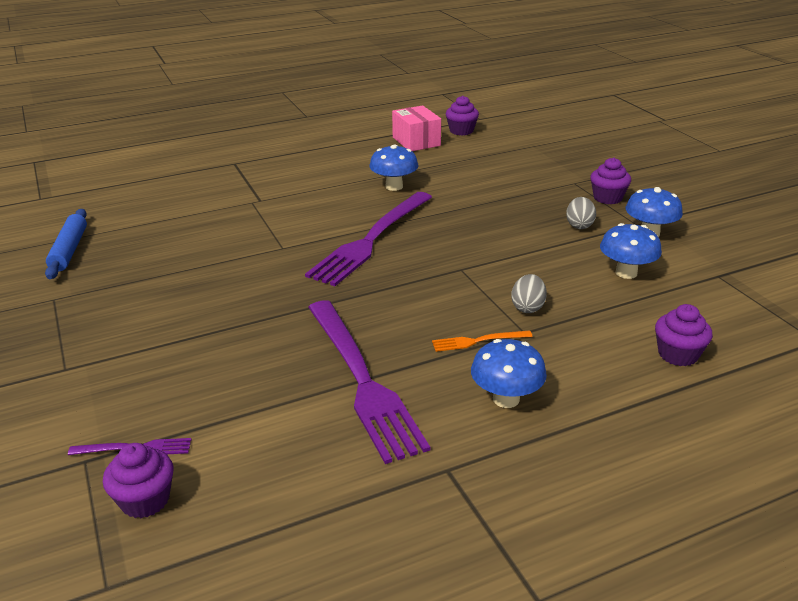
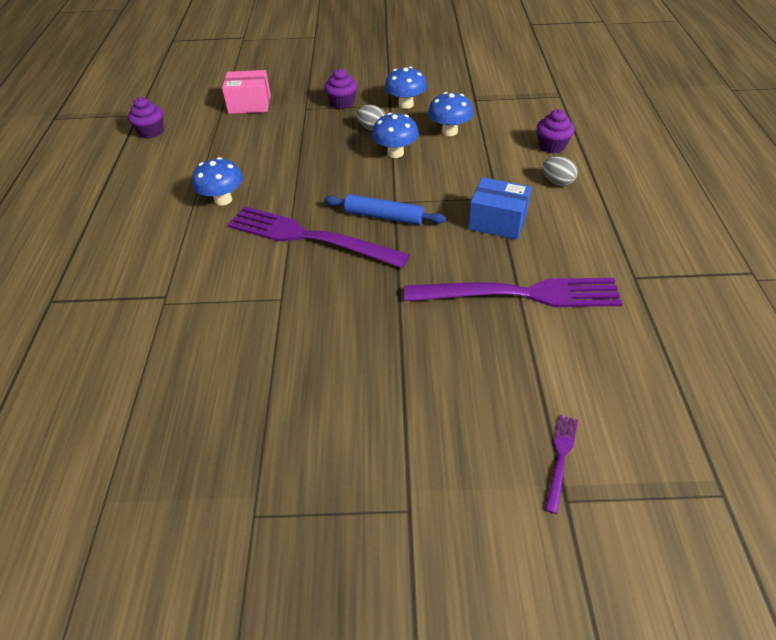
camera: 65 degrees left, 15 degrees up
(69, 250) = (140, 492): blue rolling pin -> blue rolling pin (384, 216)
(145, 500) = (629, 458): purple cupcake -> none
(372, 239) = (310, 237): purple fork -> purple fork turned 150 degrees clockwise
(416, 141) = (143, 163): pink box -> pink box (249, 104)
(478, 341) = (497, 222): orange fork -> blue box
(506, 399) = (570, 229): blue mushroom -> blue mushroom (395, 153)
(527, 307) = (467, 186): grey egg -> grey egg (557, 182)

